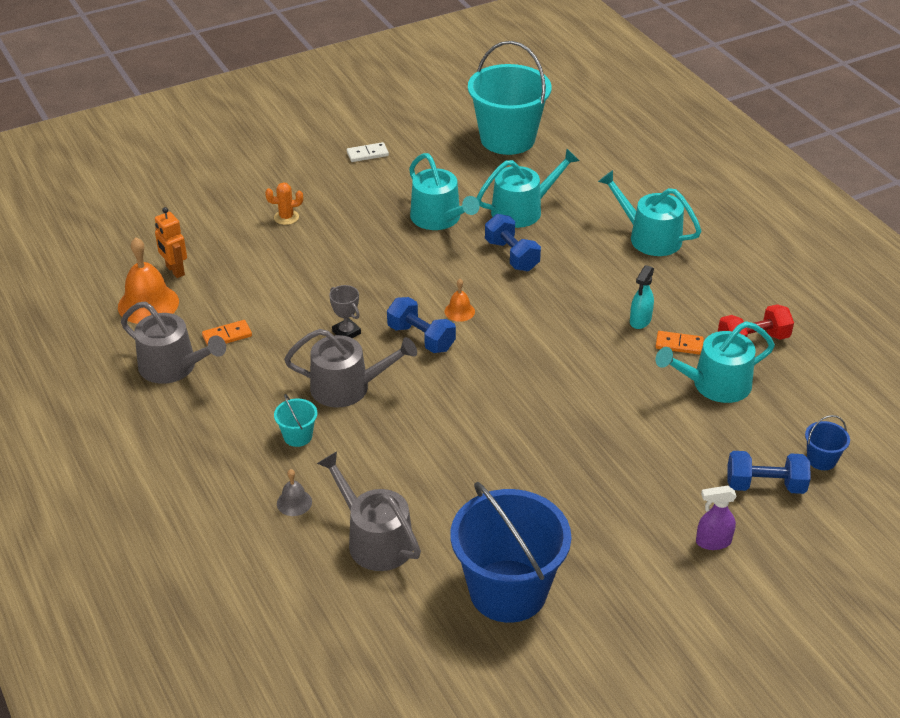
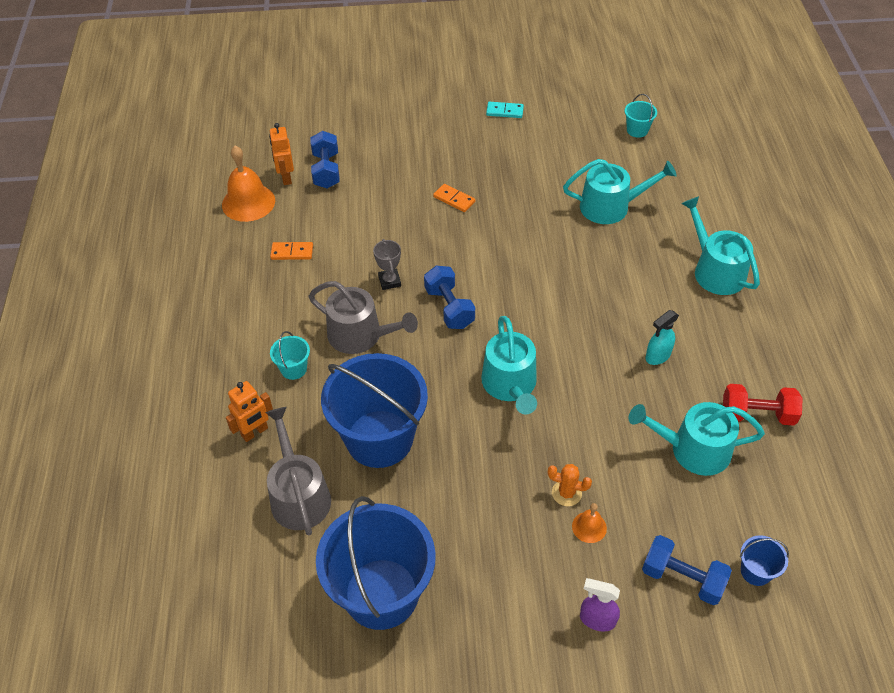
camera: 25 degrees right, 10 degrees up
(173, 367) = (234, 268): grey watering can -> none
(286, 217) = (402, 154): orange cactus -> orange cactus (566, 493)
(294, 502) = (255, 432): grey bell -> orange robot
(367, 154) = (504, 111): white domino -> turquoise domino
(424, 467) = (379, 438): none -> blue bucket
(439, 218) = (531, 193): turquoise watering can -> turquoise watering can (510, 385)
(459, 311) = (497, 292): orange bell -> orange bell (589, 527)
(507, 139) = (637, 130): turquoise bucket -> turquoise bucket, size x0.41
(511, 255) = (575, 250): blue dumbbell -> blue dumbbell (326, 170)
(679, 344) = (681, 394): orange domino -> orange domino (454, 199)

